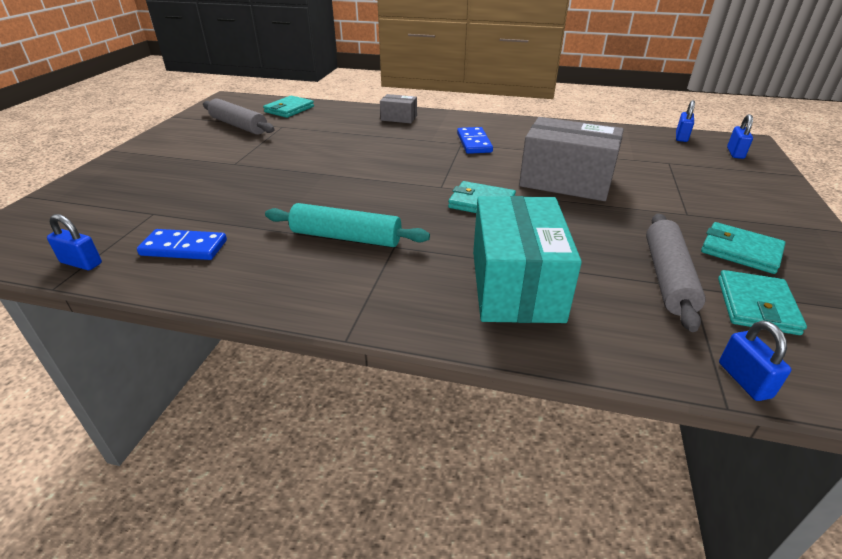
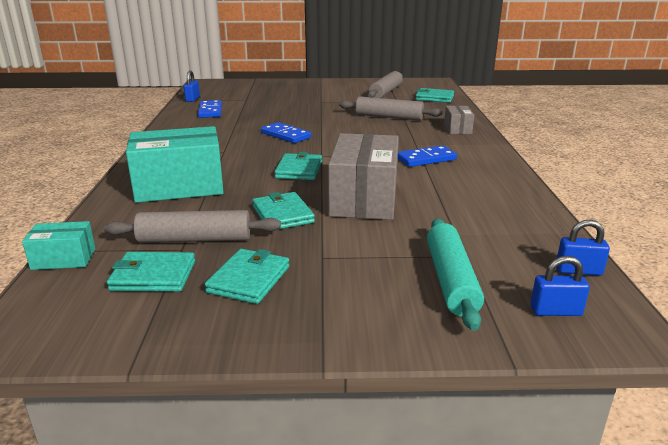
camera: 75 degrees right, 10 degrees down
(335, 138) = (389, 117): none -> grey rolling pin
(346, 237) = (231, 139): turquoise rolling pin -> turquoise rolling pin (451, 280)
(356, 199) = (286, 135): none -> blue domino
(601, 223) = (283, 214): none -> turquoise wallet
(744, 380) = (63, 259): blue padlock -> turquoise box

